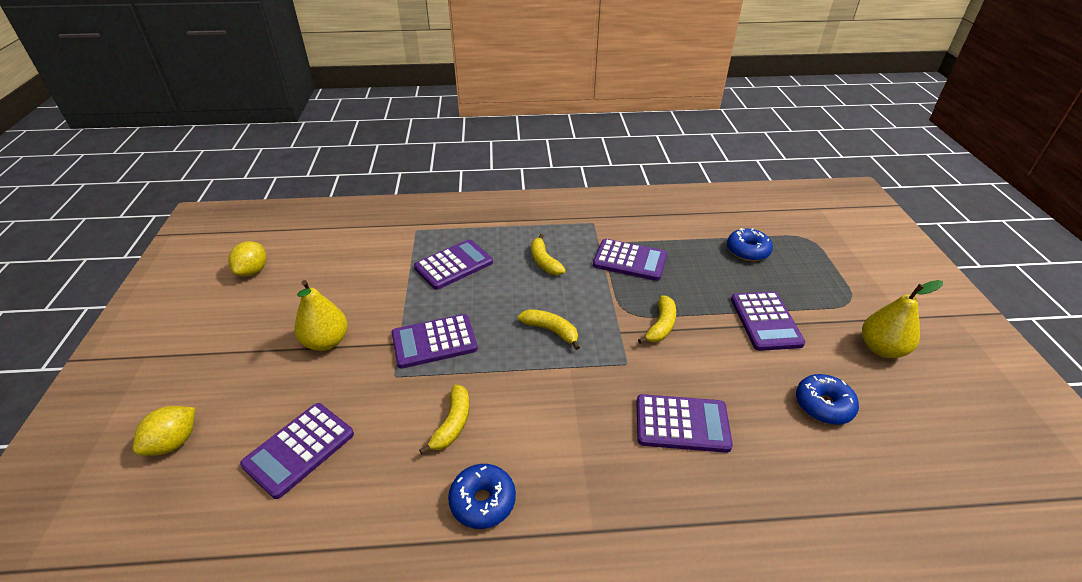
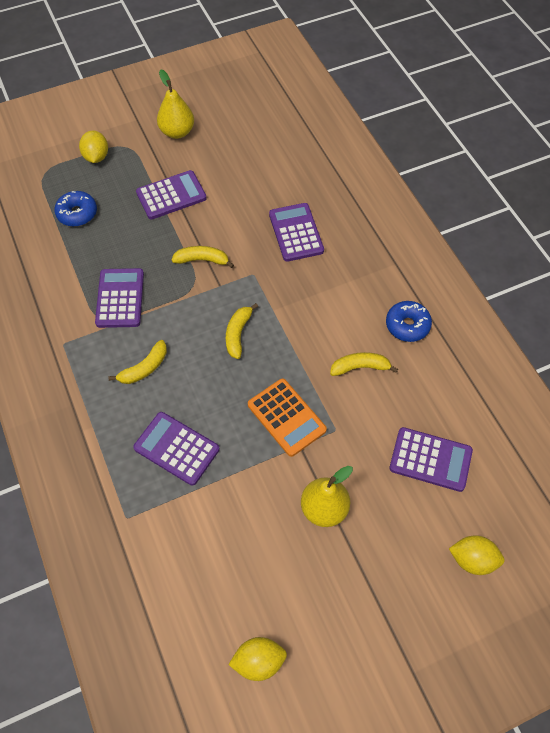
camera: 110 degrees left, 20 degrees up
(434, 341) = (286, 417): purple calculator -> orange calculator
(823, 405) = (246, 162): blue donut -> none
(832, 275) = (96, 157): none -> yellow lemon

